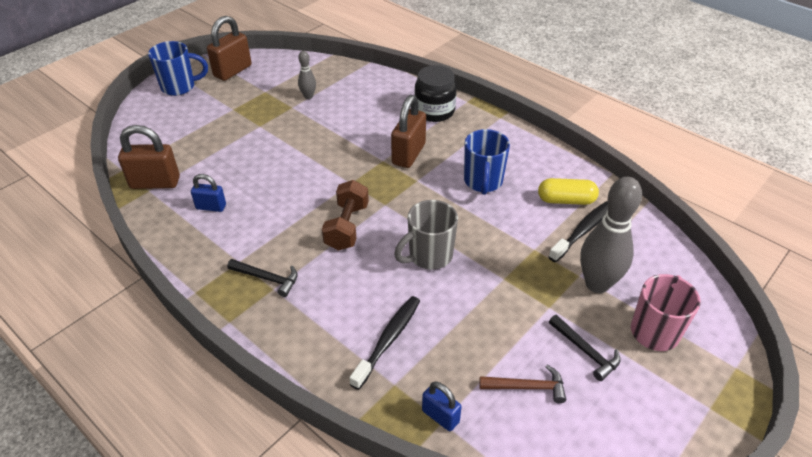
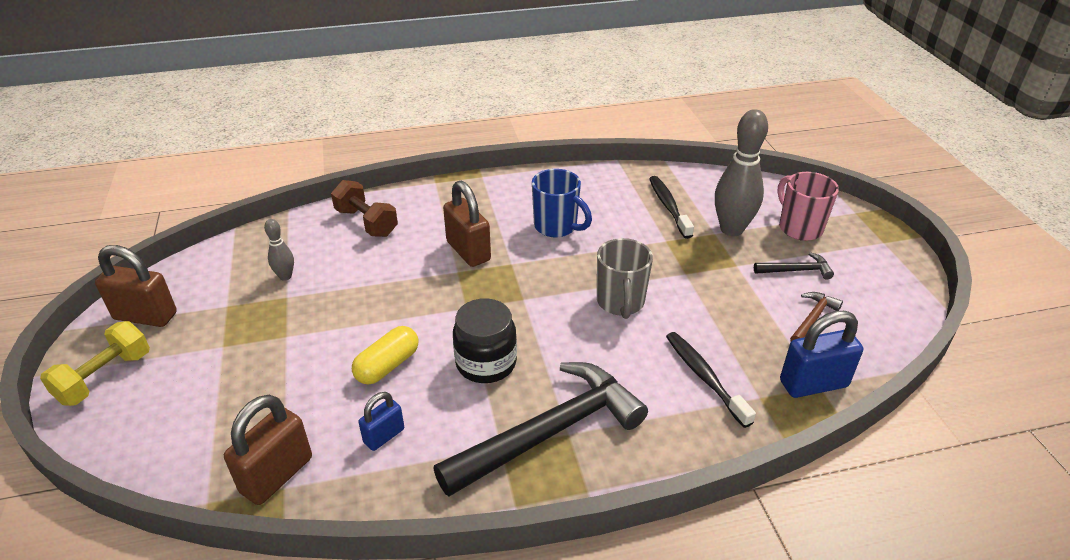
camera: 55 degrees left, 5 degrees down
(179, 87) = (105, 377): blue mug -> yellow dumbbell
(232, 71) = (145, 316): brown padlock -> brown padlock turned 60 degrees counterclockwise
(267, 278) = (549, 432): black hammer -> black hammer, size x2.28
(347, 227) = (529, 339): brown dumbbell -> brown dumbbell (366, 222)
(434, 111) = (425, 207): black jar -> black jar (486, 363)
(440, 416) = (813, 384): blue padlock -> blue padlock, size x1.71
(566, 200) = (625, 196): yellow capsule -> yellow capsule (387, 365)

